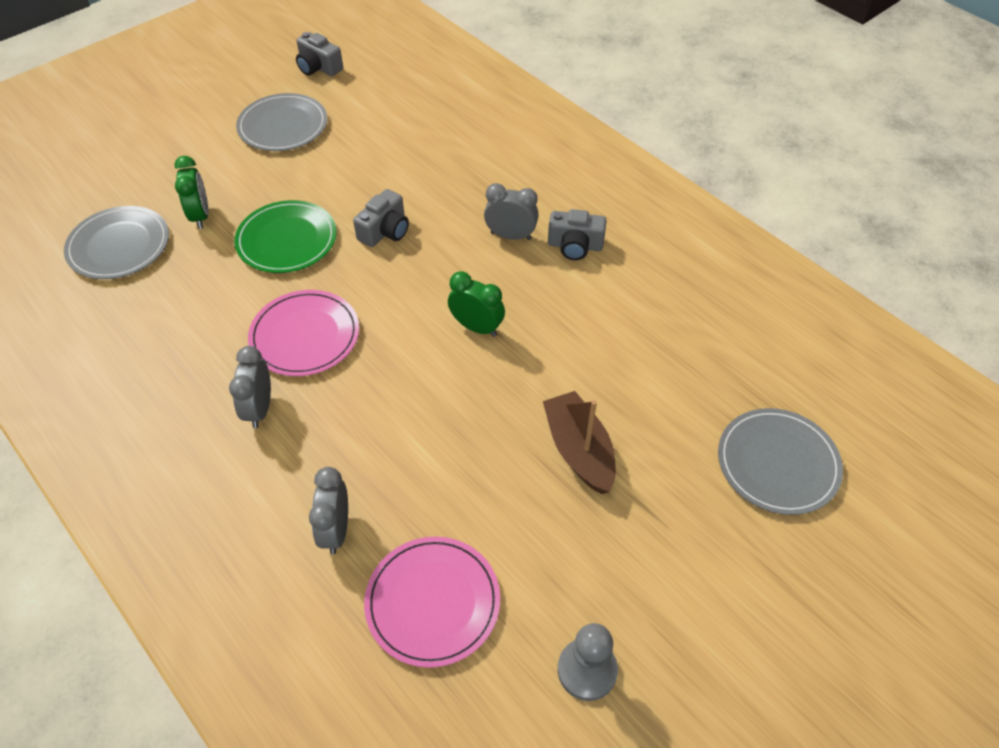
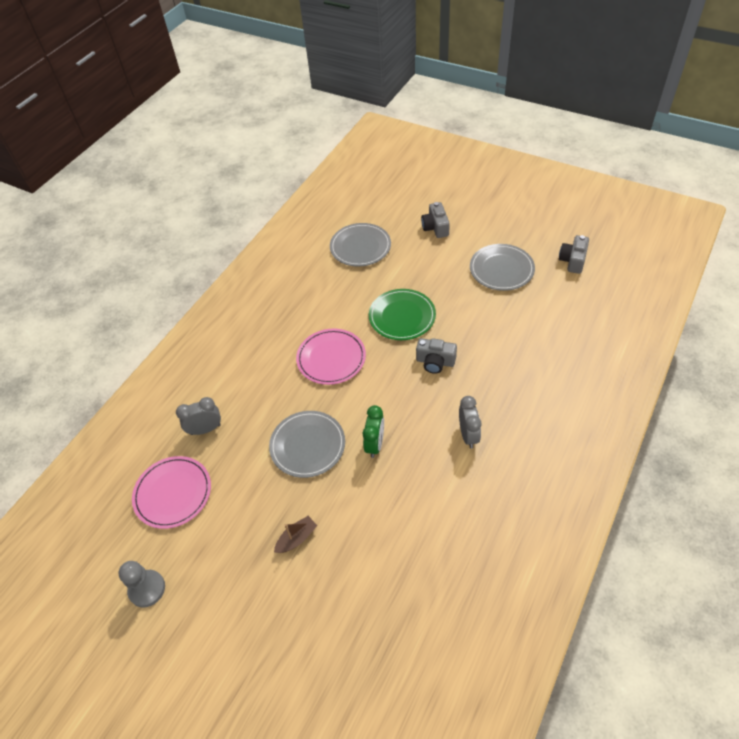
camera: 75 degrees right, 0 degrees up
(200, 216) = (400, 269): green clock -> none
(259, 409) = (272, 361): grey clock -> none
(575, 246) = (479, 479): grey camera -> grey camera (435, 227)
(579, 450) = (297, 538): brown boat -> brown boat, size x0.60
(777, 463) = (328, 678): grey plate -> grey plate (307, 445)

